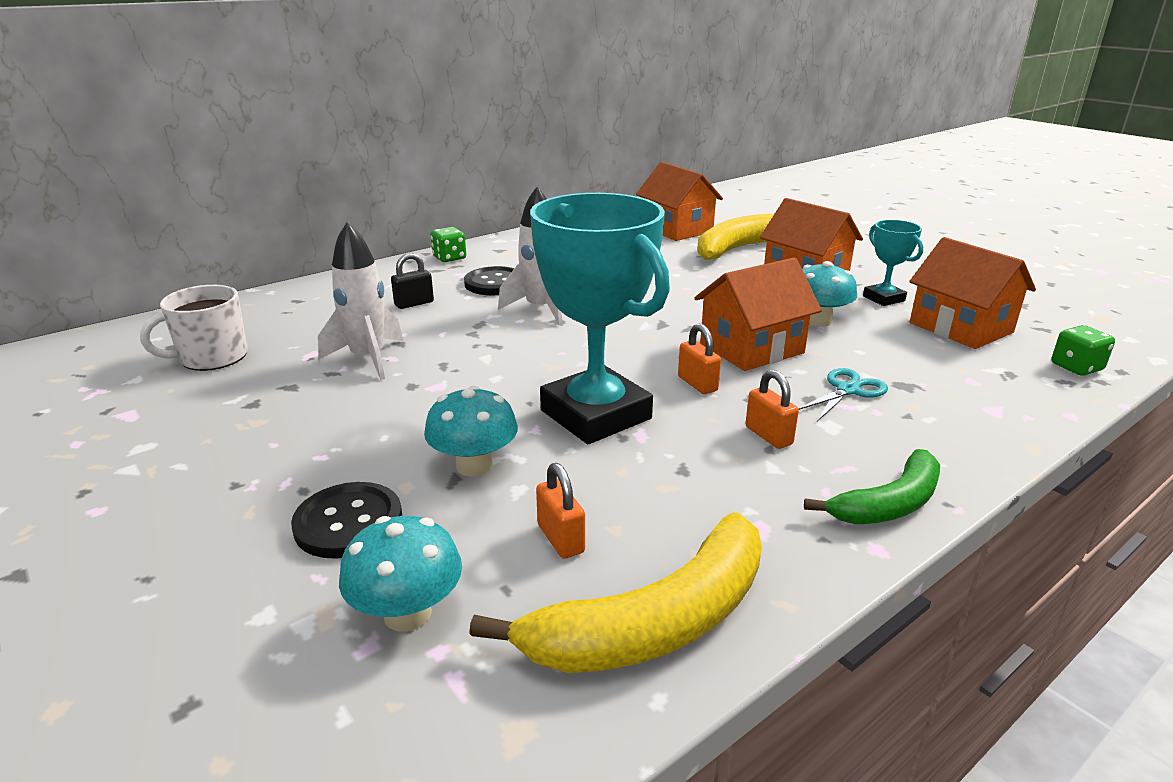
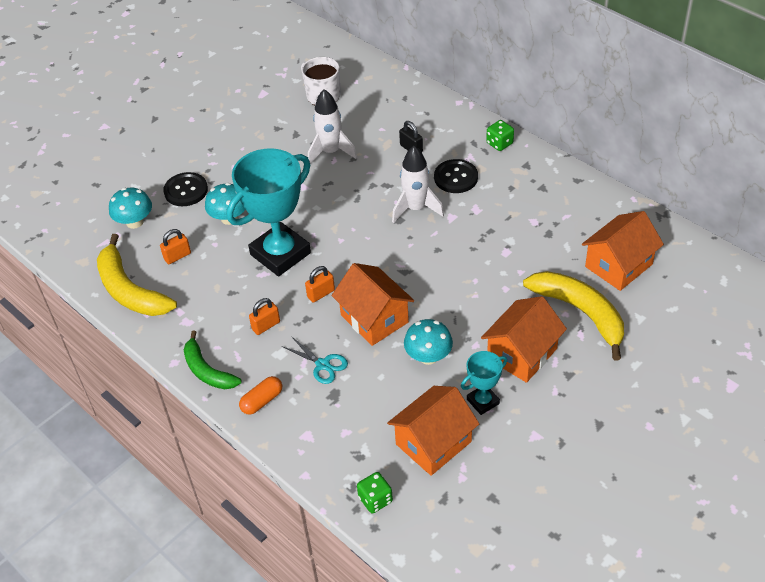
camera: 85 degrees right, 20 degrees up
(941, 446) = (262, 401): none -> orange capsule

